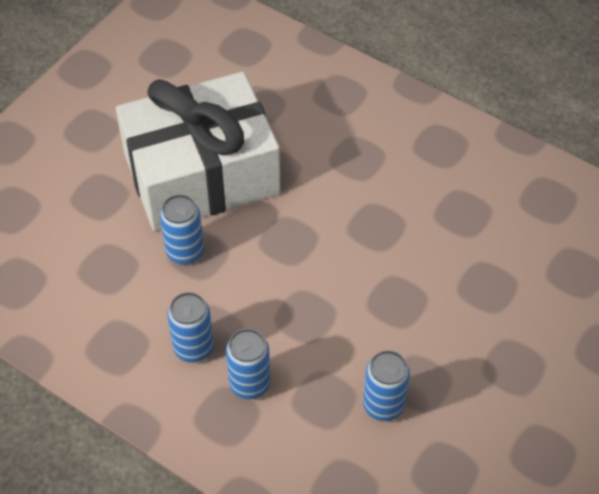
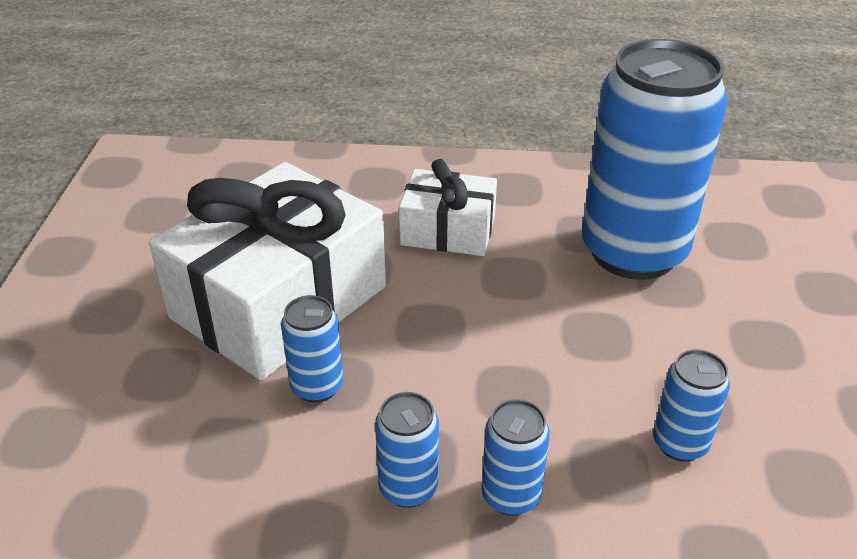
camera: 30 degrees left, 15 degrees down
(359, 164) = (448, 231): none -> white gift
(483, 246) = (633, 252): none -> blue can

